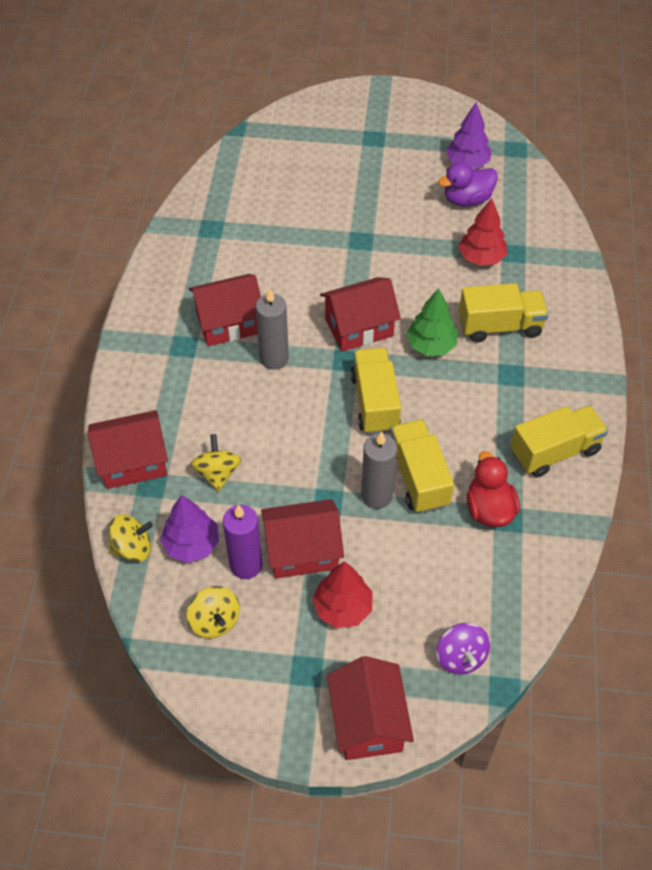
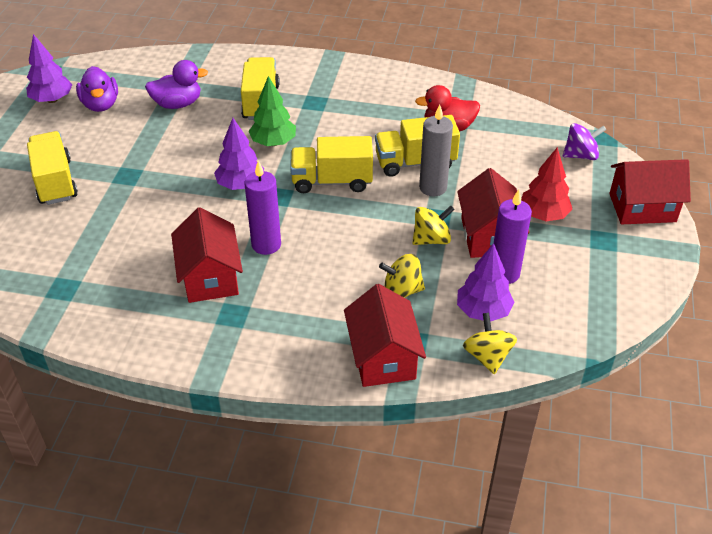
camera: 85 degrees left, 10 degrees down
(215, 621) = (563, 296): yellow spinning top -> yellow spinning top (431, 239)
(274, 358) = (266, 244): grey candle -> purple candle
(359, 327) = (240, 185): red house -> purple tree
(481, 258) = (178, 104): red tree -> purple duck
(554, 451) = (395, 90): yellow truck -> yellow truck (55, 182)

